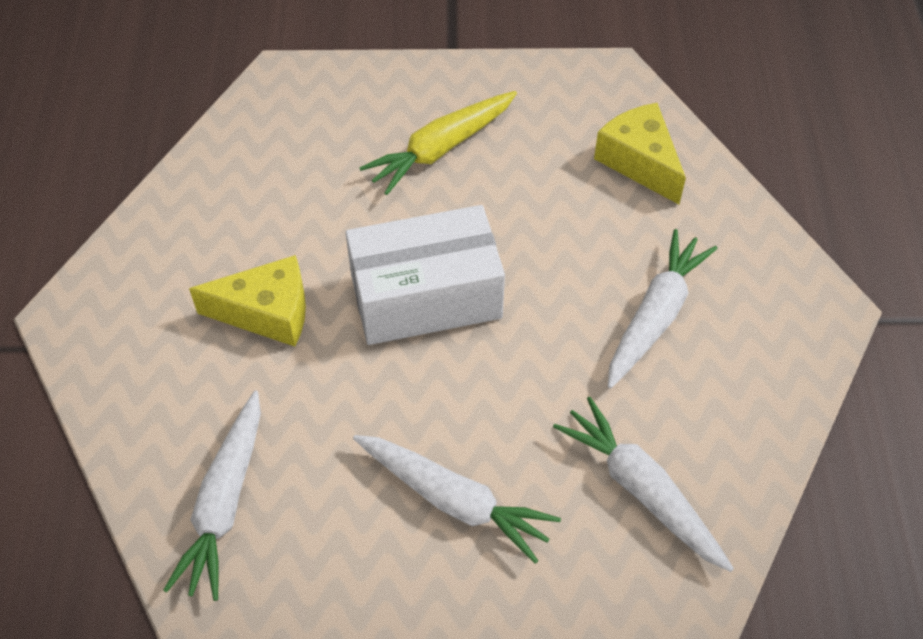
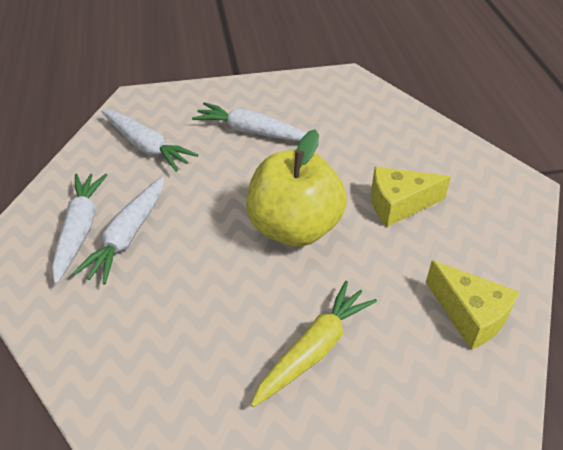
camera: 170 degrees right, 10 degrees down
(225, 503) = (373, 118): white carrot -> white carrot (80, 230)
(426, 296) = (294, 228): white box -> yellow apple
(639, 162) = (127, 363): yellow cheese -> yellow cheese (470, 315)

